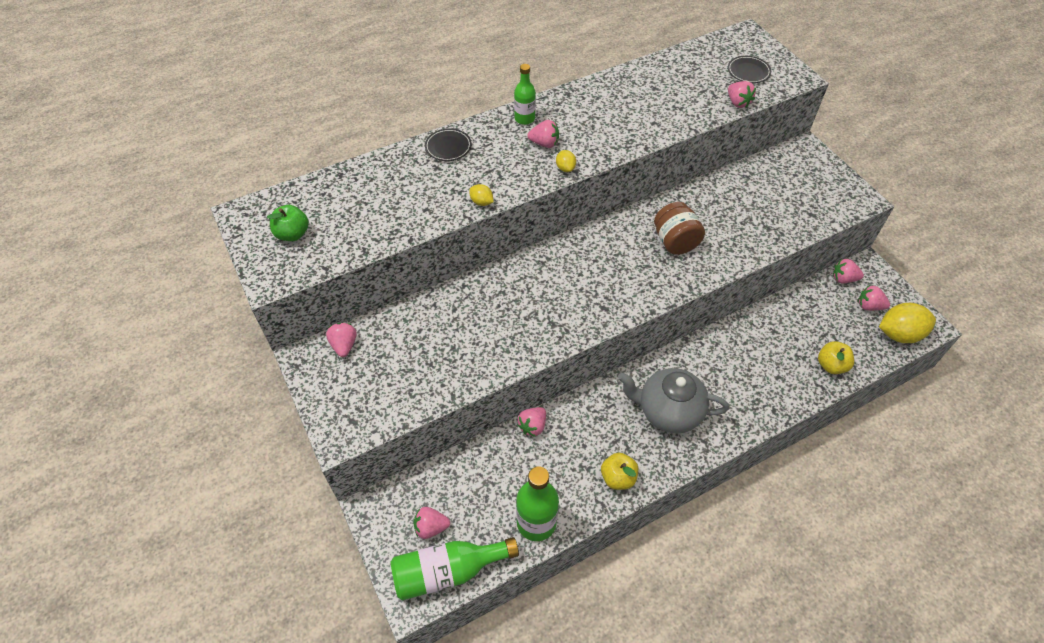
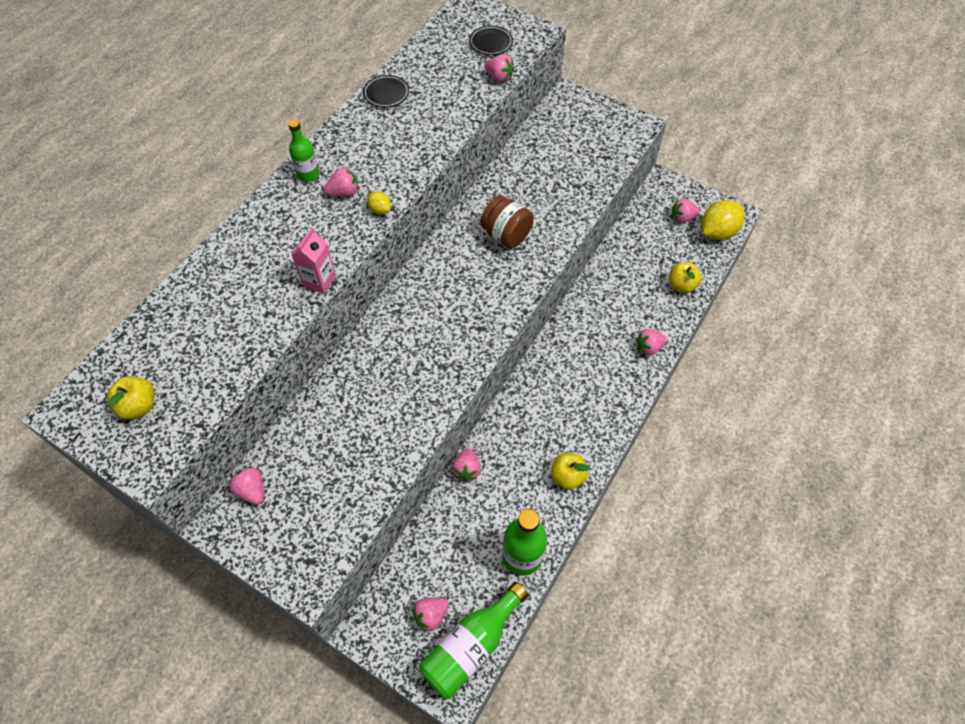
camera: 30 degrees left, 5 degrees up
(292, 234) = (139, 406): green apple -> yellow apple
(448, 147) = (248, 237): black plate -> black plate (386, 93)
(481, 202) = (319, 281): yellow lemon -> pink carton
(668, 411) = (575, 393): grey teapot -> none
(843, 279) = (650, 202): pink strawberry -> pink strawberry (649, 347)

